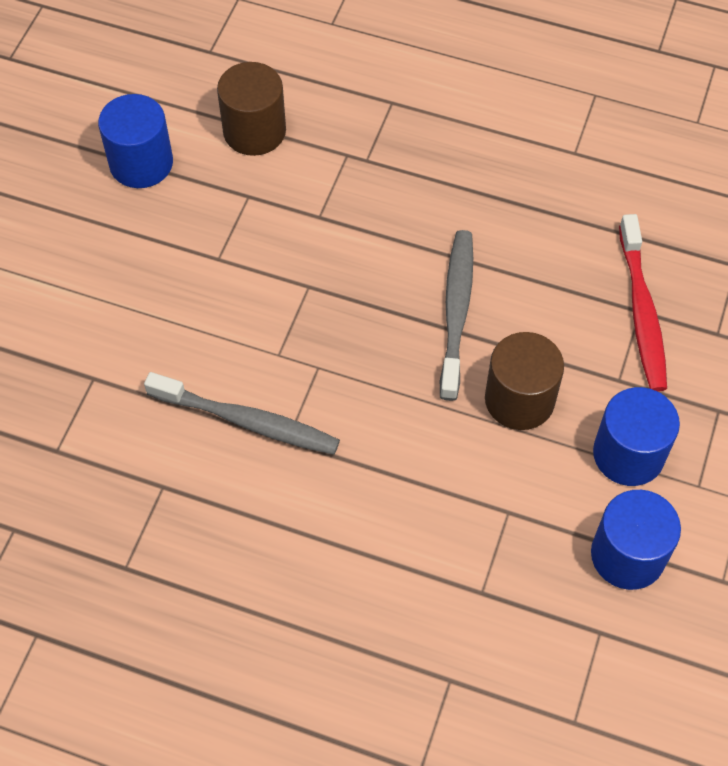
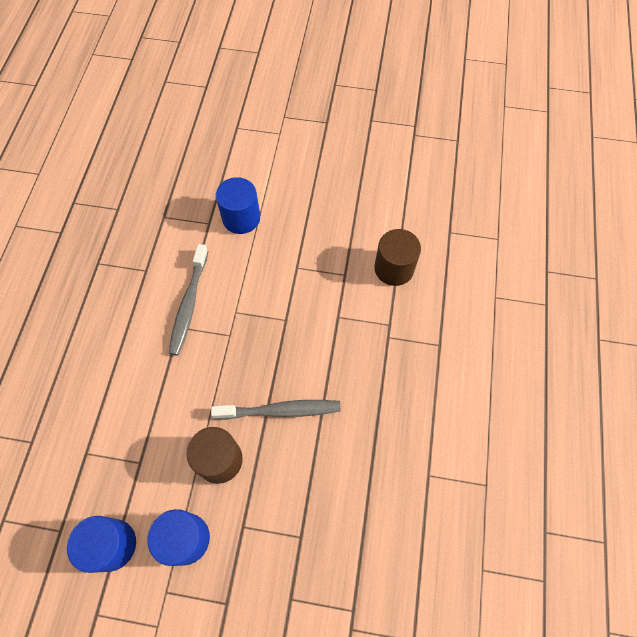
camera: 80 degrees right, 5 degrees up
(141, 163) = (355, 214): blue cylinder -> blue cylinder (241, 218)
(642, 312) = (299, 539): red toothbrush -> none

